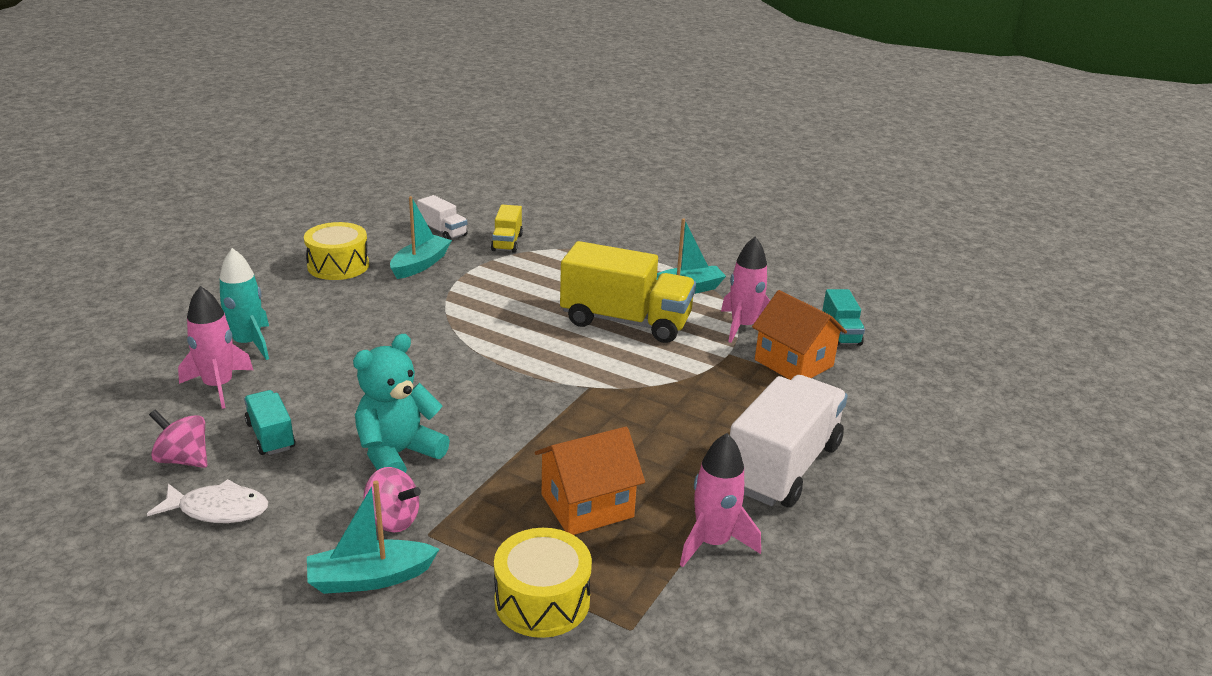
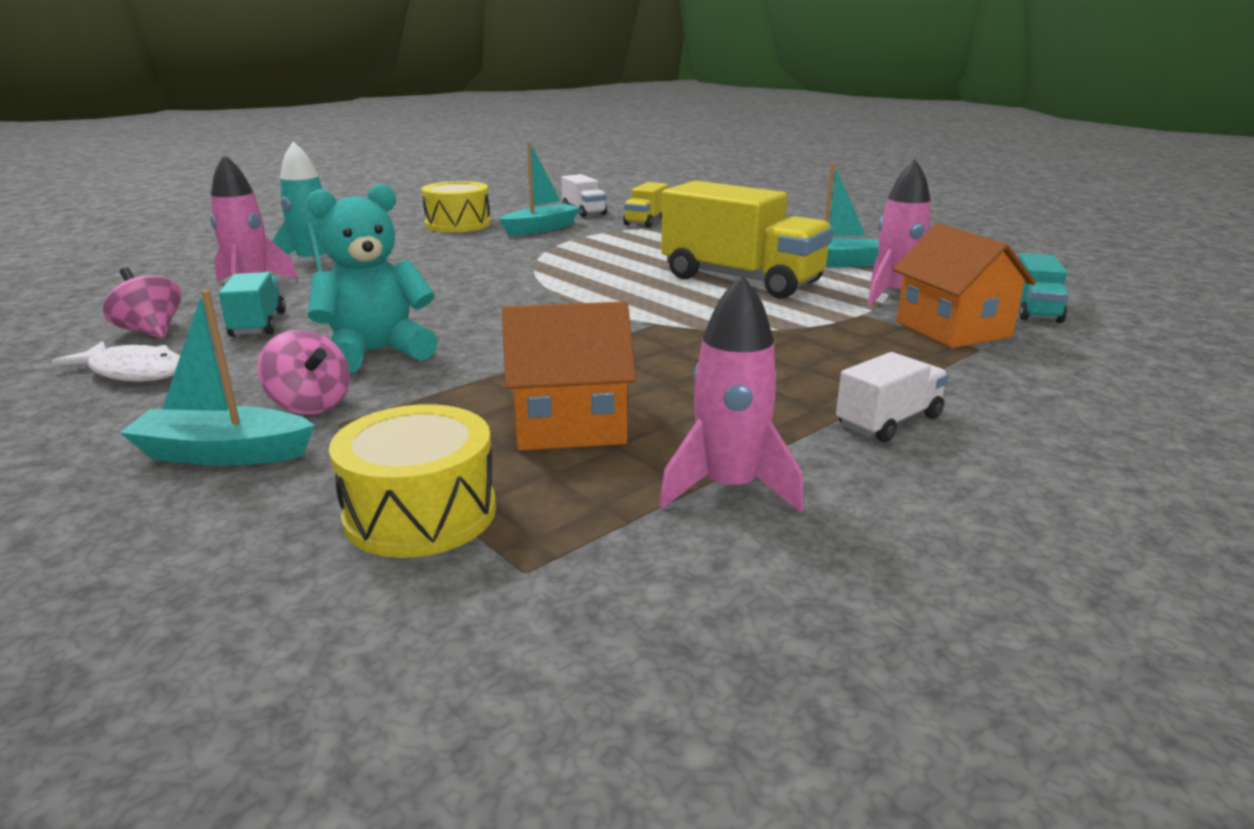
camera: 20 degrees right, 5 degrees down
(783, 466) = (888, 422): white truck -> white truck, size x0.49

